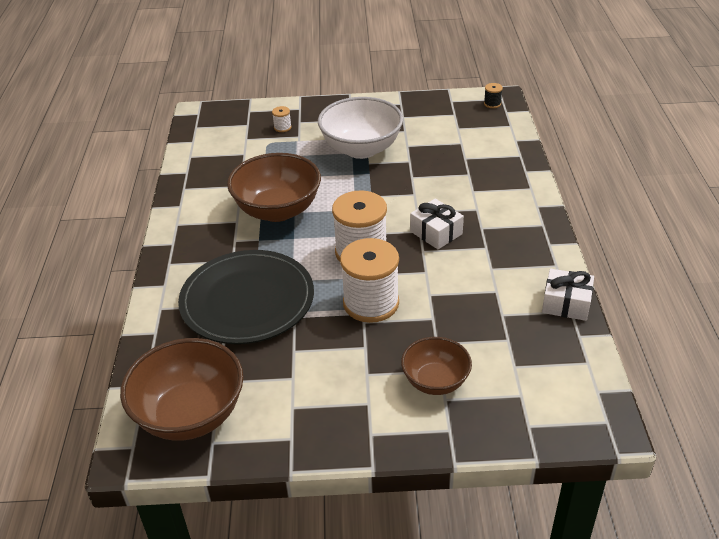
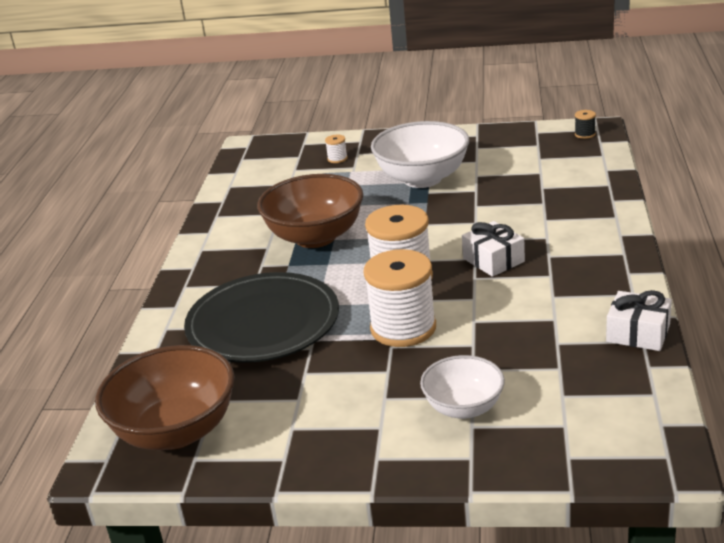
camera: 10 degrees right, 10 degrees down
(435, 381) = (463, 408): brown bowl -> white bowl

